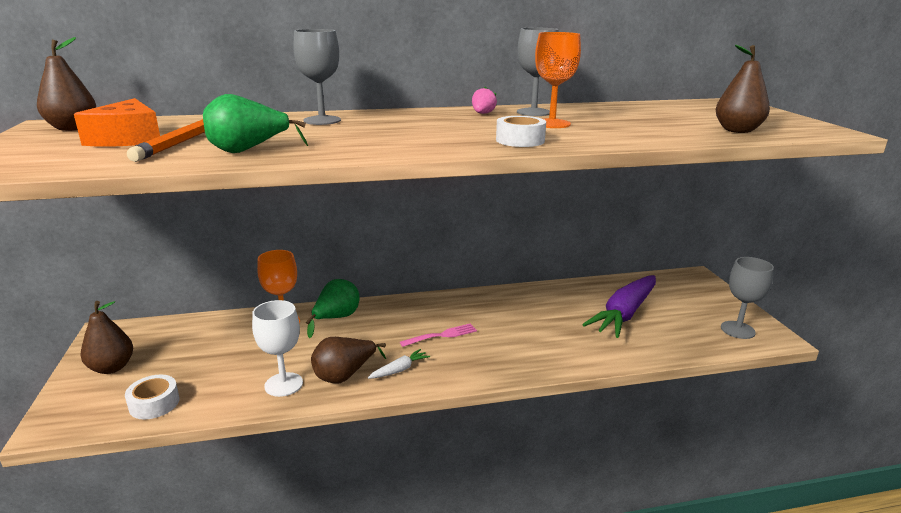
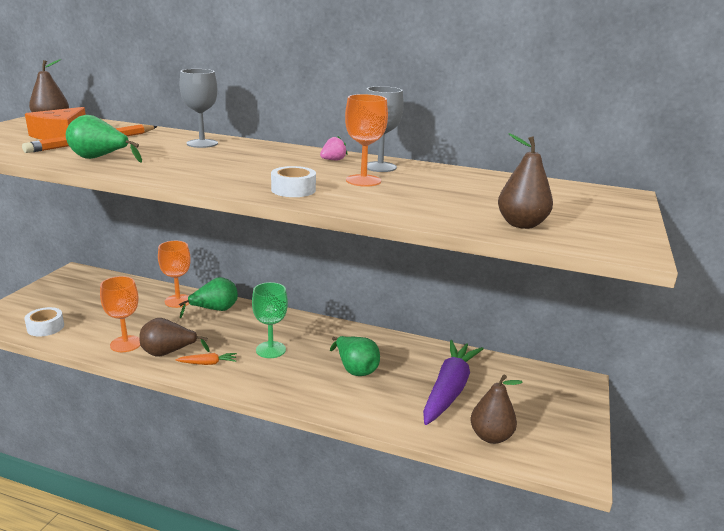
camera: 30 degrees right, 0 degrees up
(112, 367) = (51, 296): brown pear -> brown pear (490, 436)
(283, 384) = (125, 344): white goblet -> orange goblet
(400, 370) = (208, 363): white carrot -> orange carrot
(442, 335) = (270, 350): pink fork -> green goblet
(535, 325) = (355, 369): none -> green pear
(624, 314) = (449, 389): purple carrot -> purple carrot turned 135 degrees clockwise
(737, 330) = (546, 446): grey goblet -> none

